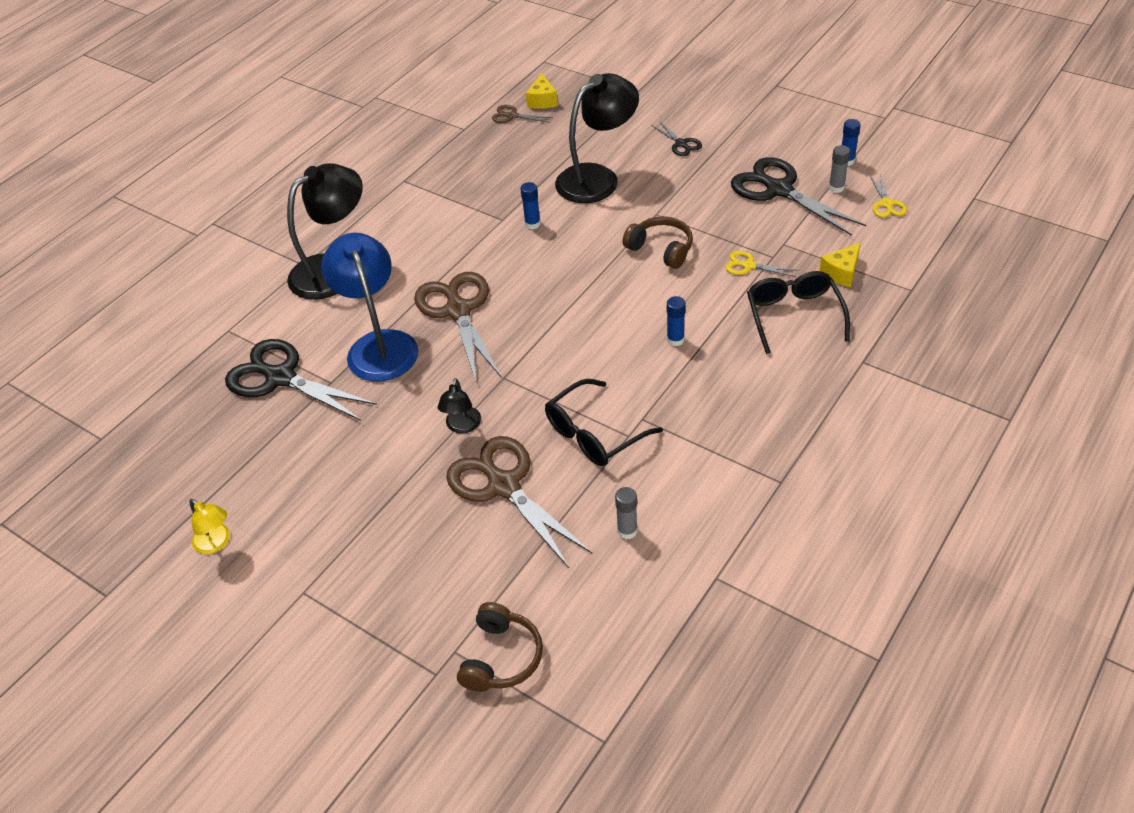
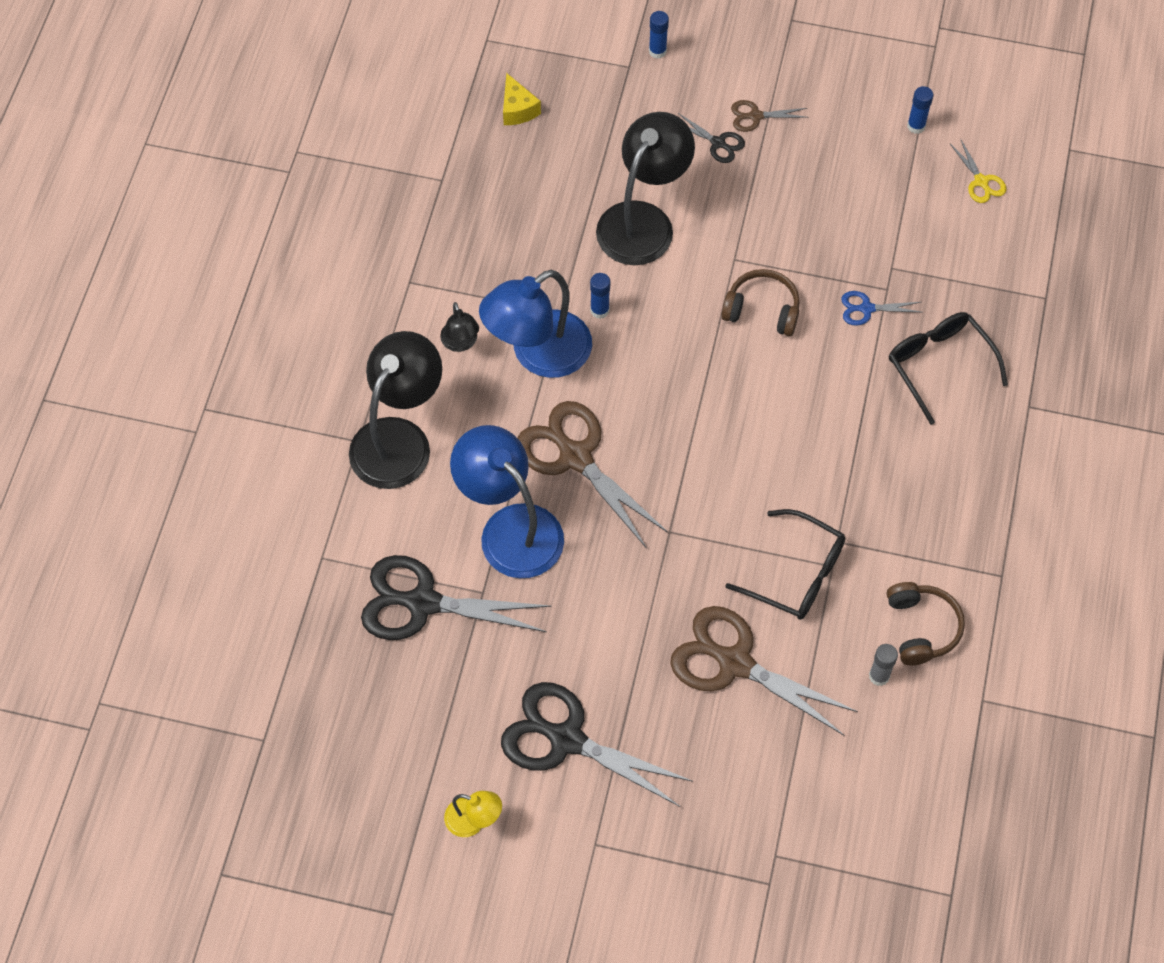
camera: 25 degrees left, 15 degrees up
(462, 426) = (656, 605): black lamp -> black lamp (461, 343)
(470, 241) = (538, 354): none -> blue lamp
(501, 657) = (822, 847): brown headphones -> brown headphones (921, 628)
(512, 116) = (492, 144): brown scissors -> brown scissors (755, 116)
(594, 434) = (797, 574): black glasses -> black glasses turned 90 degrees counterclockwise
(675, 340) = (829, 431): blue glue stick -> blue glue stick (657, 51)
(749, 266) = (866, 309): yellow scissors -> blue scissors
(779, 190) = (858, 189): black scissors -> black scissors (567, 739)
(836, 188) = (919, 170): grey glue stick -> none
(841, 272) = (967, 293): yellow cheese -> none

